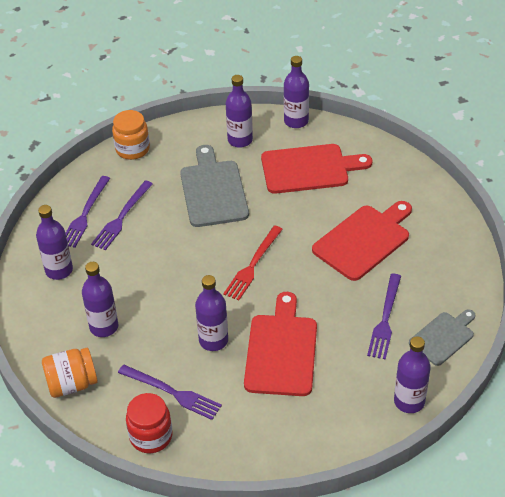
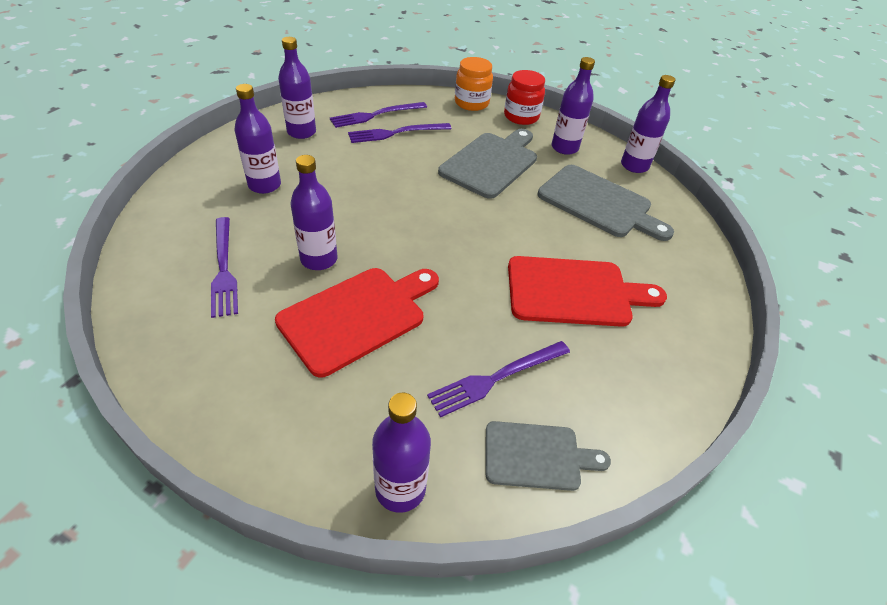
camera: 40 degrees right, 0 degrees up
(72, 384) = (179, 202): orange jar -> none
(151, 436) = (152, 285): red jar -> red jar (521, 117)
(253, 265) = (441, 232): red fork -> none
(309, 169) = (598, 203): red cutting board -> grey cutting board

